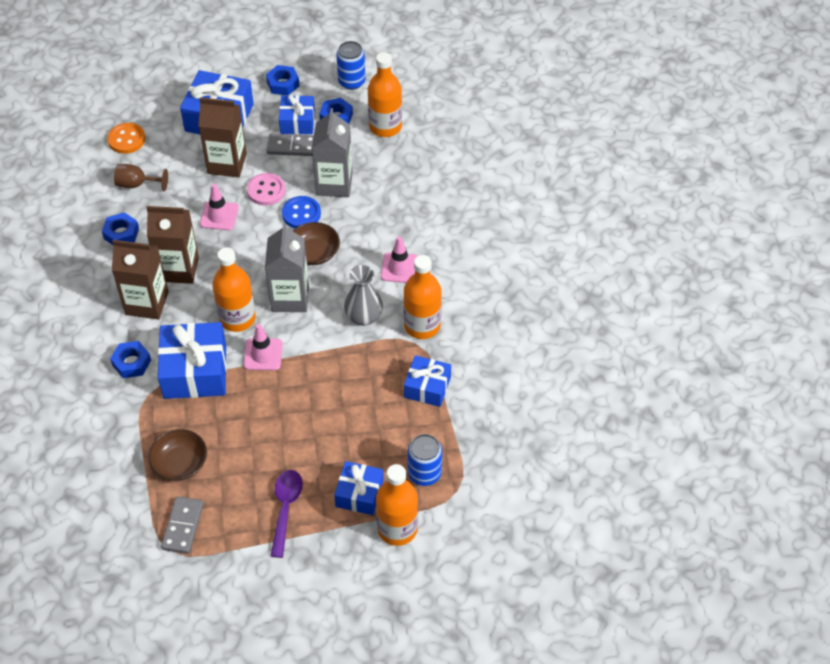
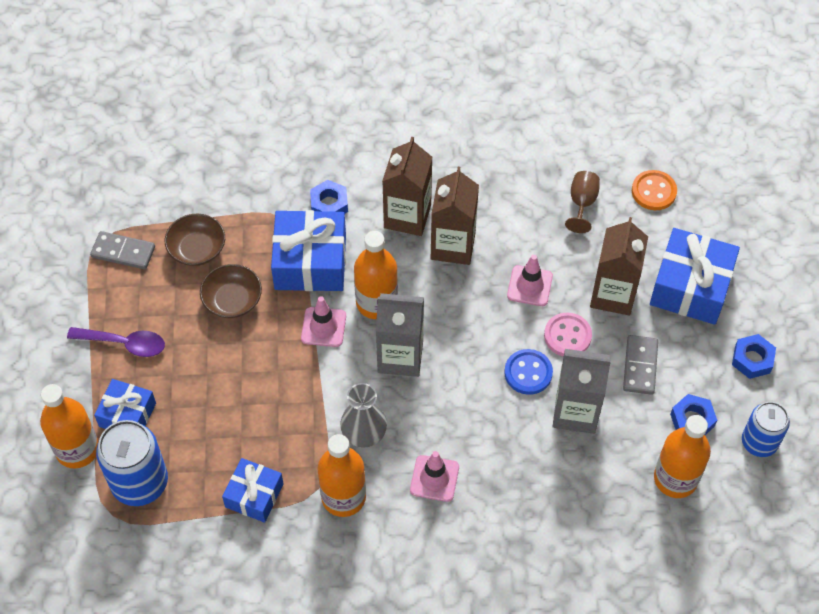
camera: 95 degrees right, 5 degrees up
(121, 233) = (508, 190): blue nut -> none
(297, 122) = (683, 374): blue gift -> none
(314, 252) = (466, 385): brown bowl -> brown bowl (232, 300)
(424, 473) = (140, 482): blue can -> blue can, size x1.53

